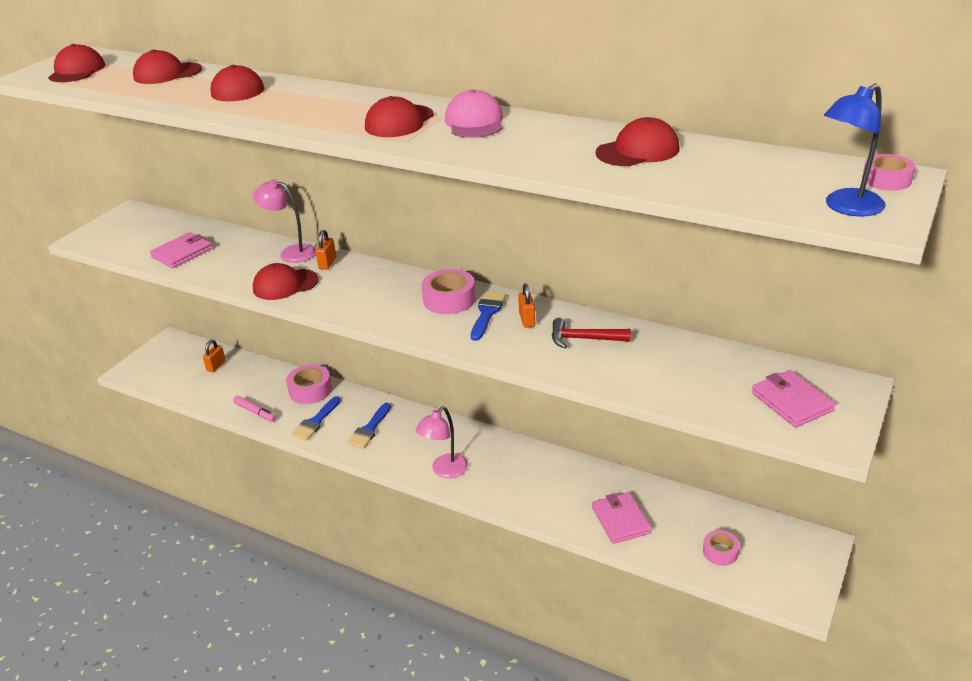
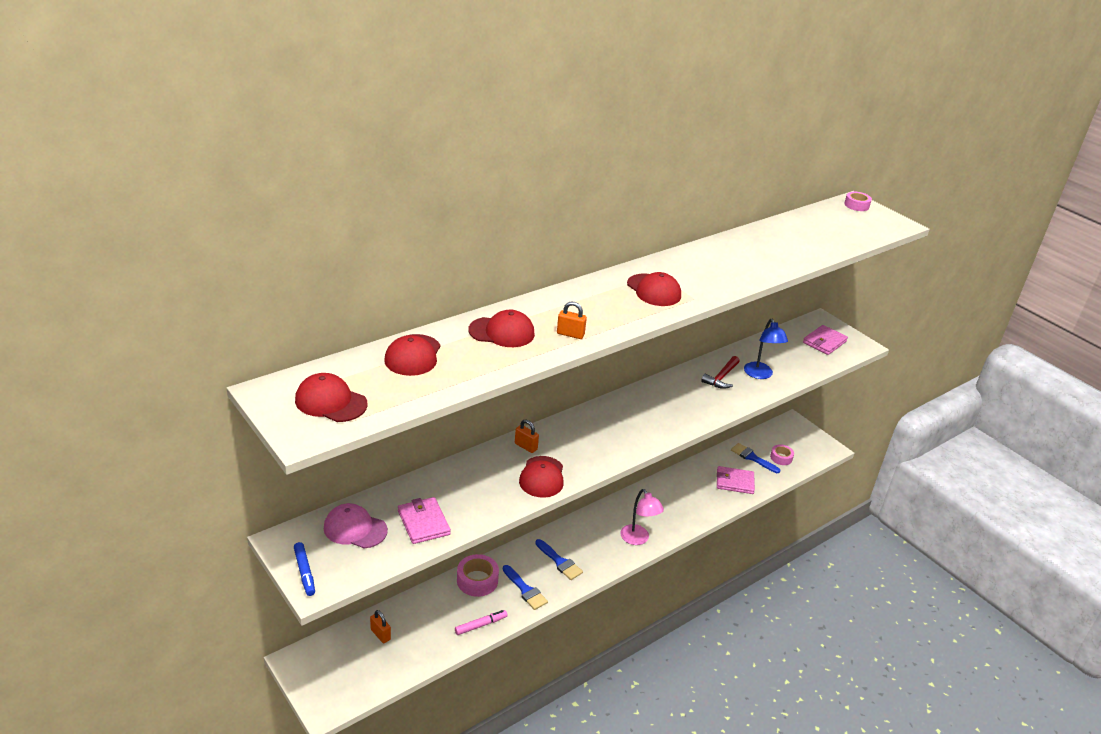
camera: 70 degrees left, 0 degrees up
(98, 230) = (304, 572): none -> blue marker
(291, 253) = (488, 460): pink lamp -> none
(449, 299) = (632, 409): pink tape -> none
(474, 122) = (681, 268): pink cap -> pink cap (355, 529)
(487, 313) = (663, 400): blue brush -> blue brush (752, 457)
(527, 320) = (683, 389): orange padlock -> orange padlock (570, 334)
(638, 151) = (773, 241): red cap -> none
(791, 401) = (824, 342): pink wallet -> pink wallet turned 45 degrees counterclockwise
(846, 208) = (880, 224): blue lamp -> blue lamp (760, 375)

